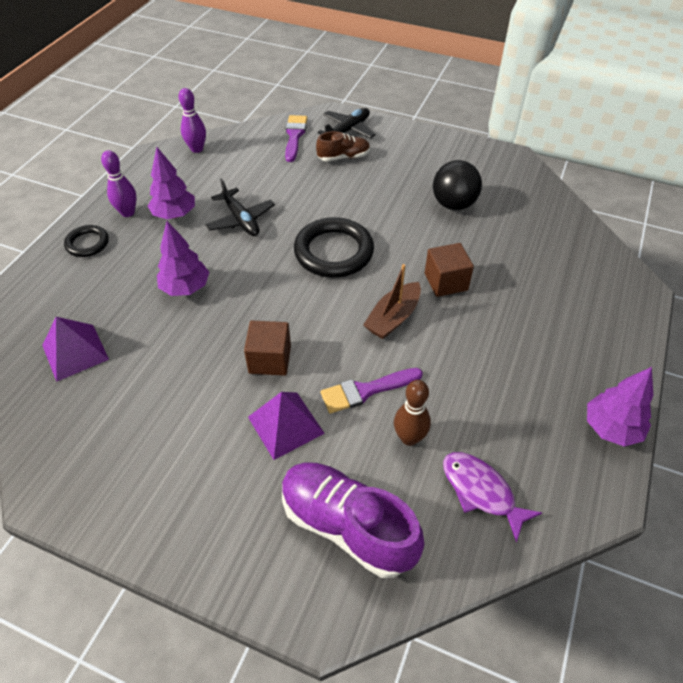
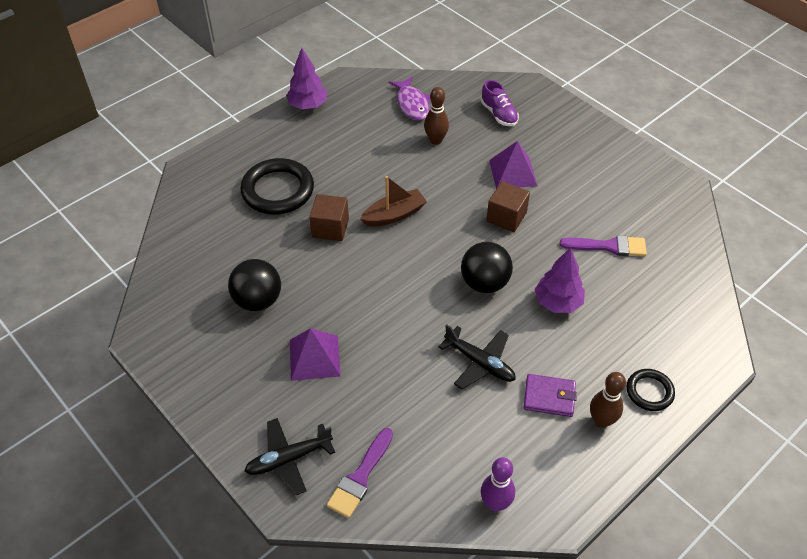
camera: 155 degrees left, 0 degrees up
(75, 352) = (662, 276): purple pyramid -> purple pyramid (314, 357)
(128, 212) = (601, 421): purple bowling pin -> brown bowling pin
(174, 215) = (549, 397): purple tree -> purple wallet
(241, 219) = (480, 363): black plane -> black plane turned 135 degrees clockwise
(264, 282) = (484, 283): none -> black ball
(334, 252) = (407, 290): black ring -> black ring (278, 190)
(343, 157) = (323, 412): brown shoe -> none
(347, 526) = (499, 114): purple shoe -> purple shoe, size x0.56
(366, 391) = (447, 174): purple brush -> purple brush (609, 246)

